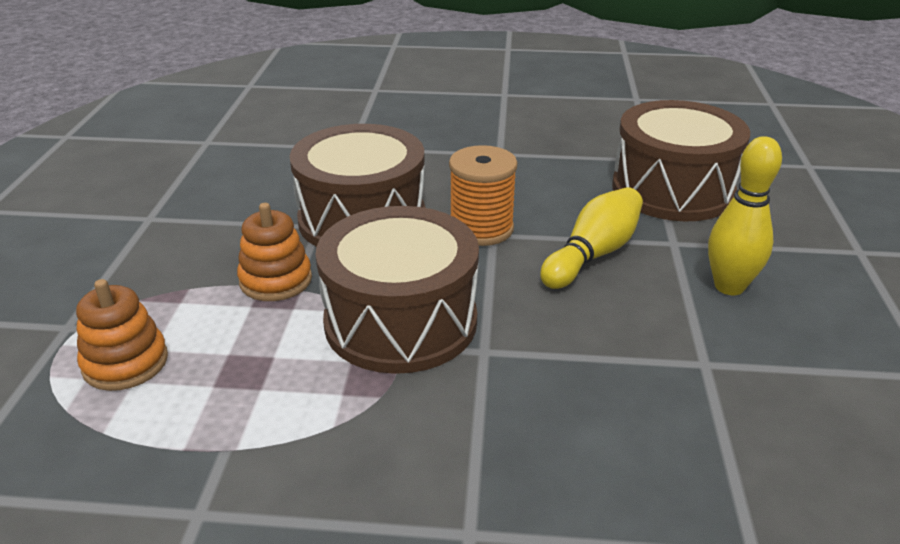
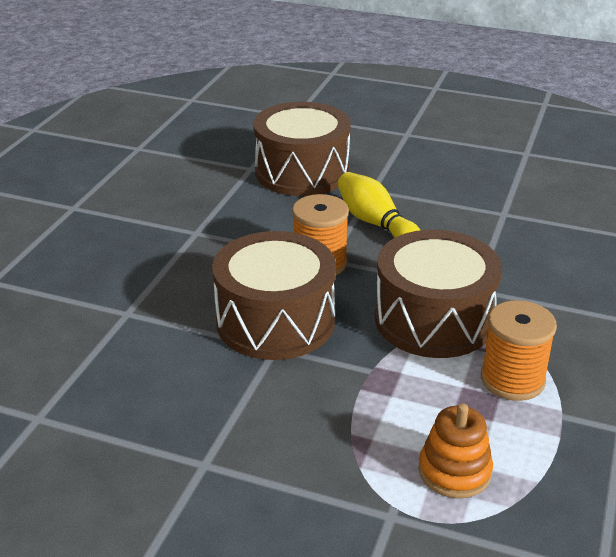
camera: 75 degrees left, 0 degrees up
(276, 280) = (357, 379): orange stacking toy -> none
(292, 398) = (512, 379): none -> orange spool
(729, 286) = (430, 185): yellow bowling pin -> none

